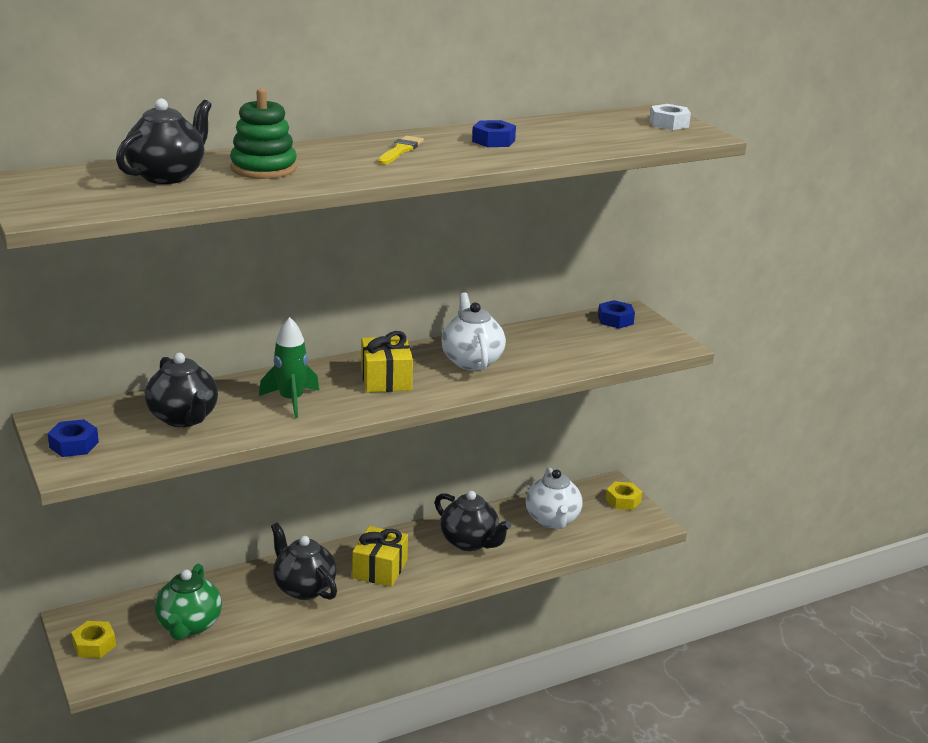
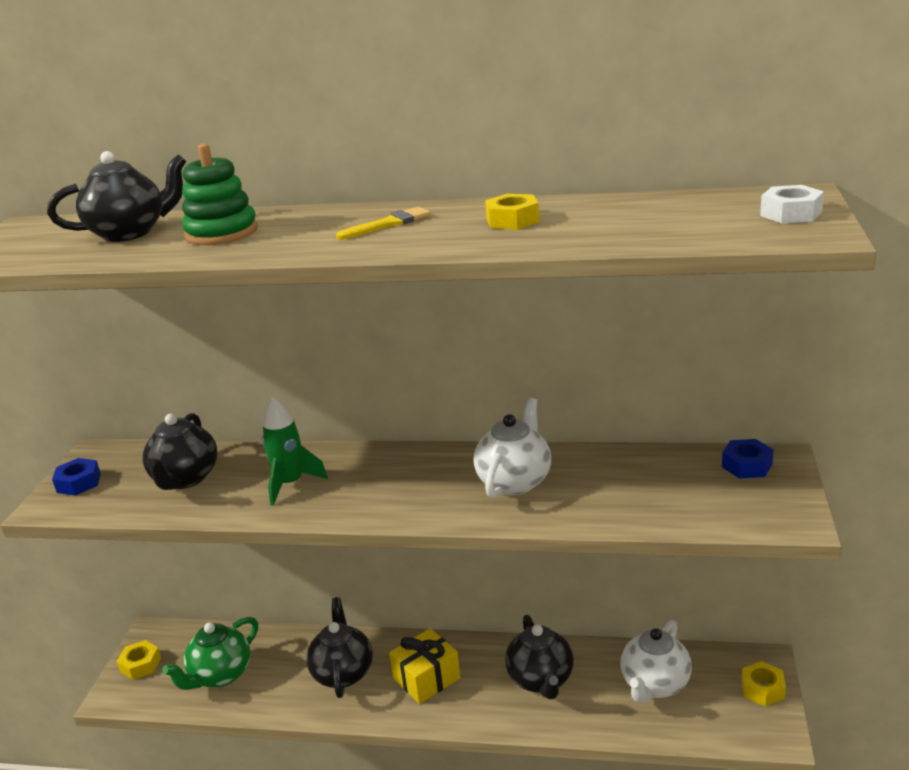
camera: 40 degrees right, 0 degrees up
(386, 379) = (403, 482): yellow gift -> none
(493, 141) = (512, 220): blue nut -> yellow nut

